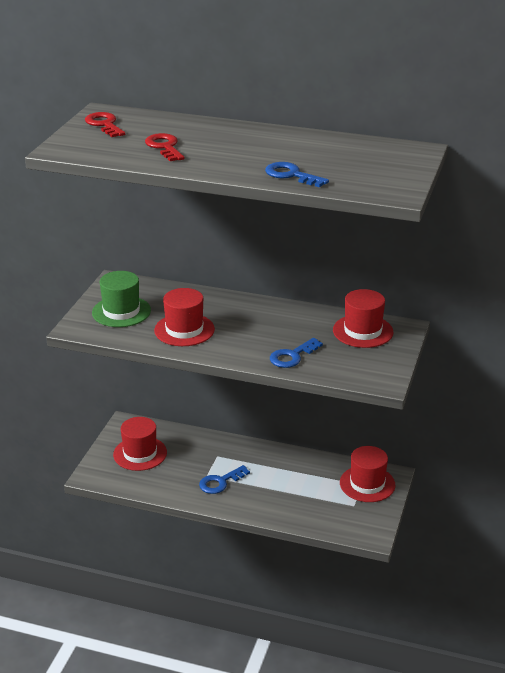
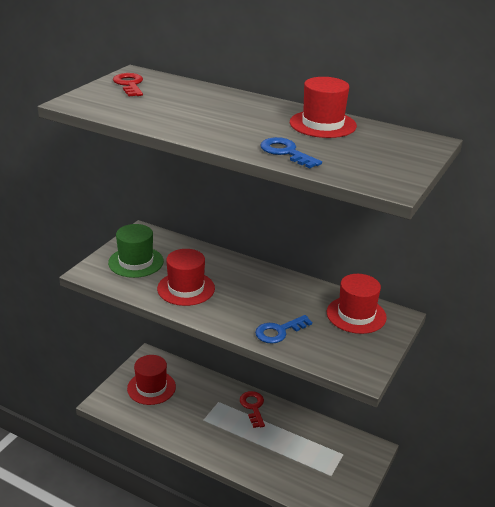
camera: 10 degrees right, 0 degrees up
(164, 147) = (174, 111): red key -> red key (253, 407)
(220, 482) = (213, 429): blue key -> none
(367, 484) = (349, 454): red hat -> red hat (322, 124)

